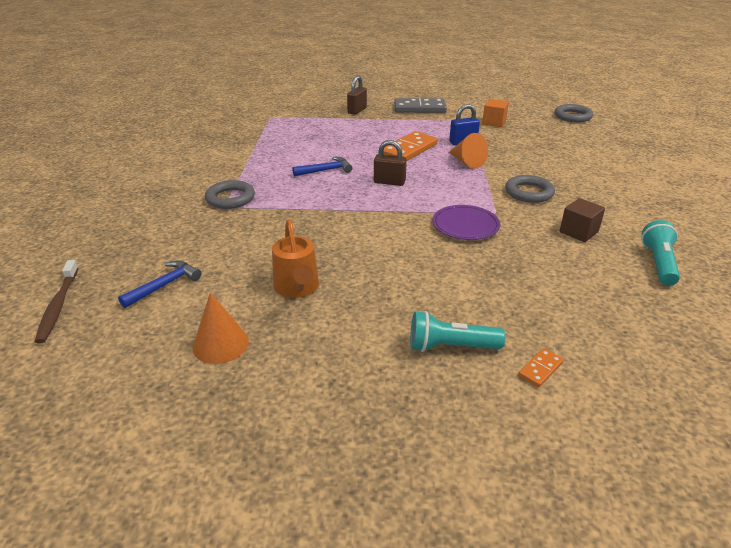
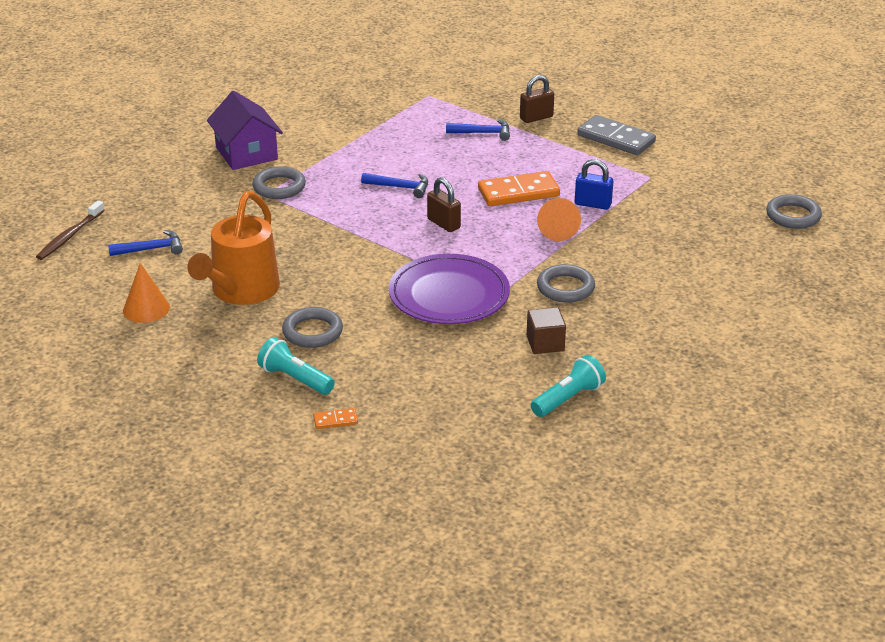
camera: 35 degrees right, 0 degrees up
(173, 184) = (246, 153): none -> purple house
(297, 288) = (241, 291): orange watering can -> orange watering can, size x1.55
(336, 126) = (483, 133): none -> blue hammer
(406, 296) = (312, 332): none -> grey ring
(465, 226) = (449, 295): purple plate -> purple plate, size x1.63
(494, 122) = (674, 190): orange cube -> none

